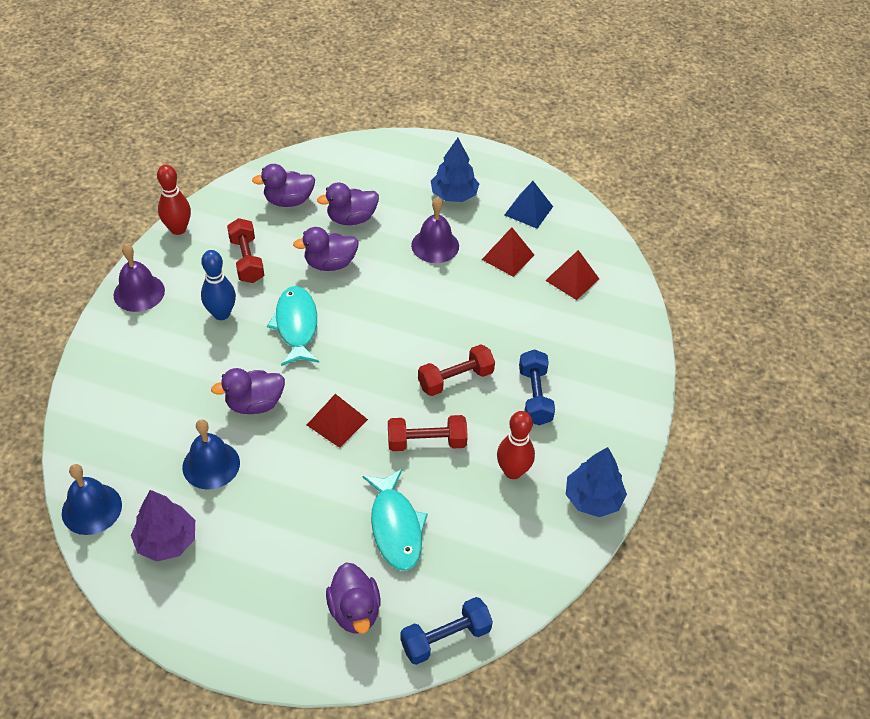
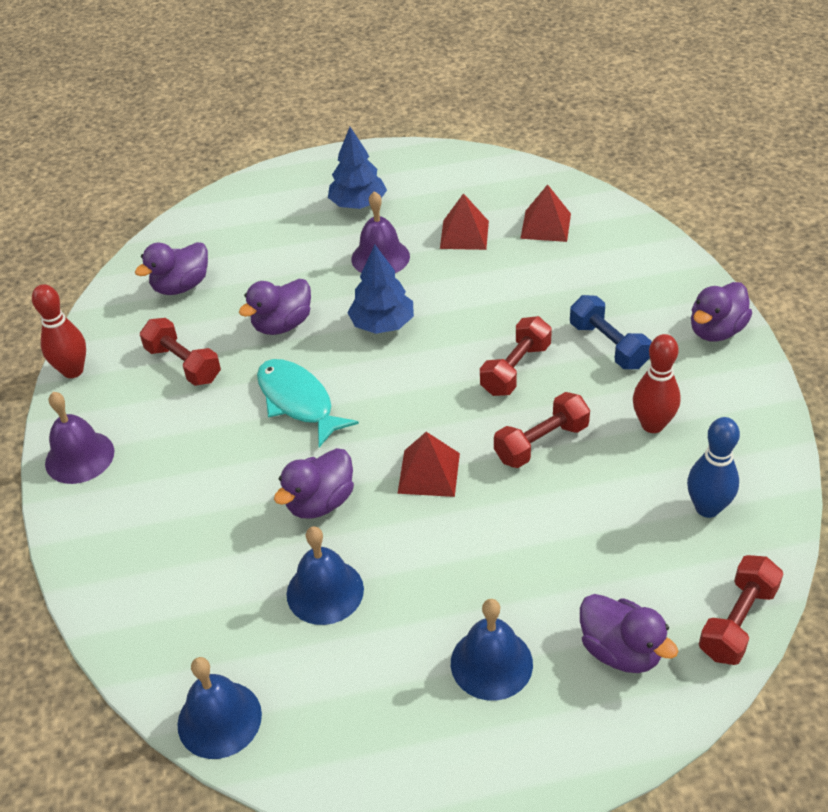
camera: 25 degrees left, 5 degrees down
(166, 541) = (343, 702): purple tree -> none
(221, 314) = (200, 431): blue bowling pin -> blue bowling pin (707, 508)
(270, 570) = (491, 663): none -> blue bell
(351, 219) = (267, 272): purple duck -> purple duck (716, 331)
(395, 527) = (585, 542): turquoise fish -> none
(445, 638) = (737, 621): blue dumbbell -> red dumbbell
(528, 210) = (446, 185): blue pyramid -> none
(593, 498) = (751, 409): blue tree -> blue tree (382, 324)

